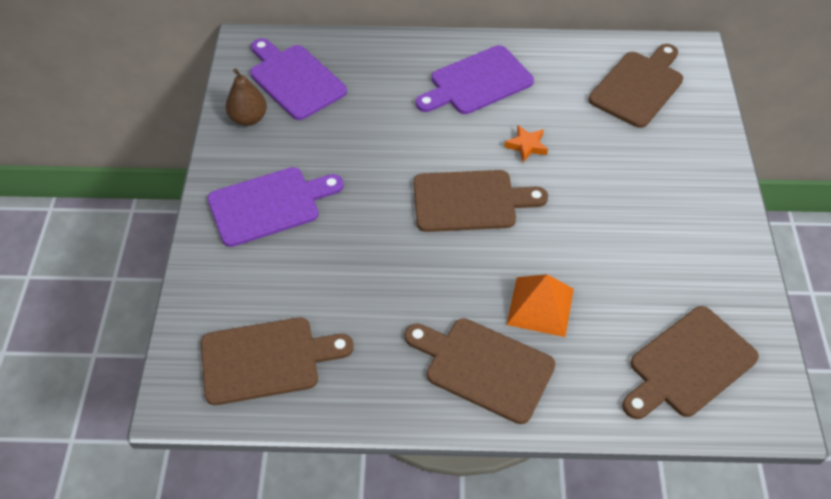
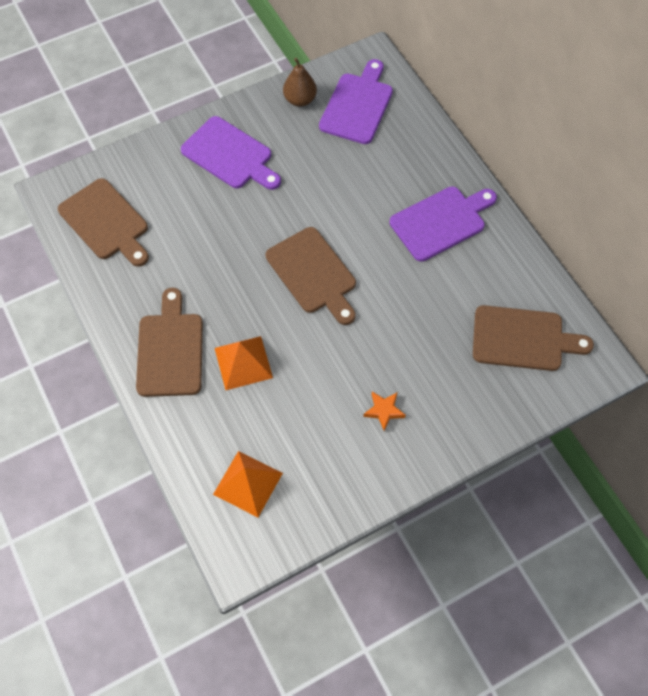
camera: 60 degrees right, 10 degrees up
(477, 82) = (441, 221): purple cutting board -> purple cutting board turned 120 degrees clockwise
(526, 146) = (395, 286): orange star -> orange star (384, 411)
(688, 365) = (248, 483): brown cutting board -> orange pyramid

